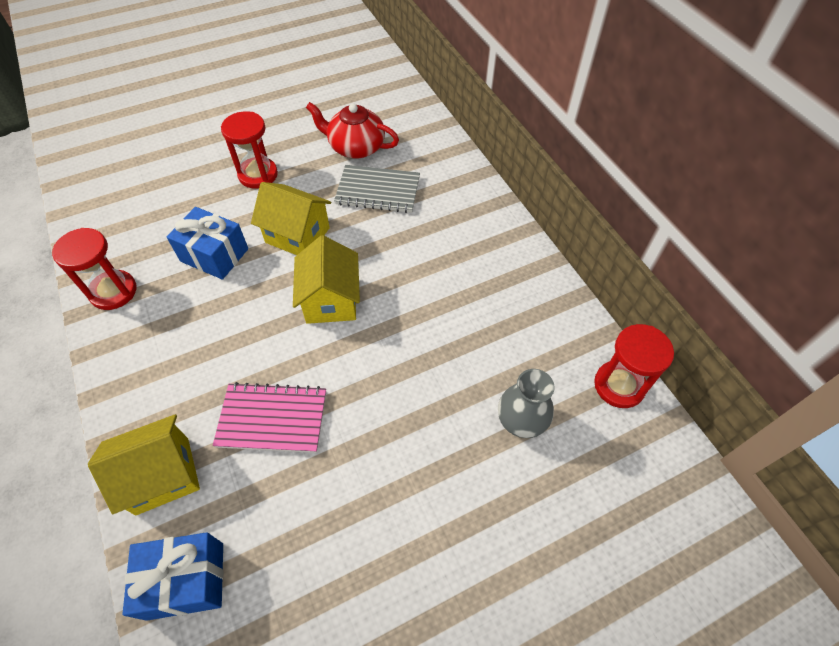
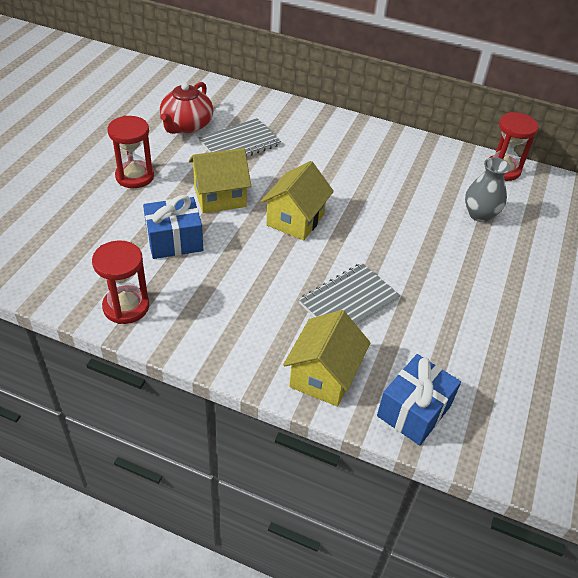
camera: 45 degrees left, 10 degrees down
(272, 419) = (349, 301): pink notebook -> grey notebook
(331, 300) = (295, 220): yellow house -> yellow house turned 75 degrees clockwise
(356, 147) = (186, 125): red teapot -> red teapot turned 45 degrees counterclockwise

